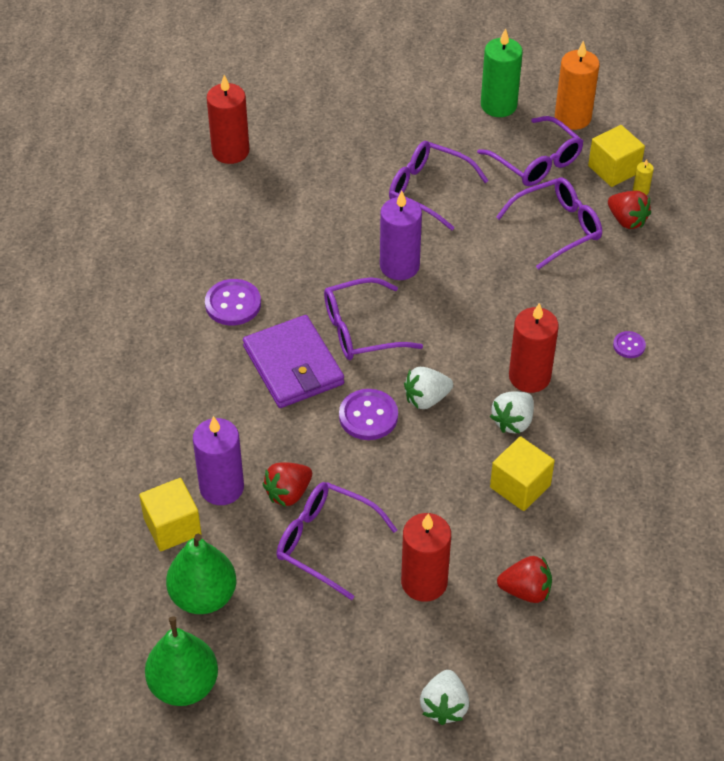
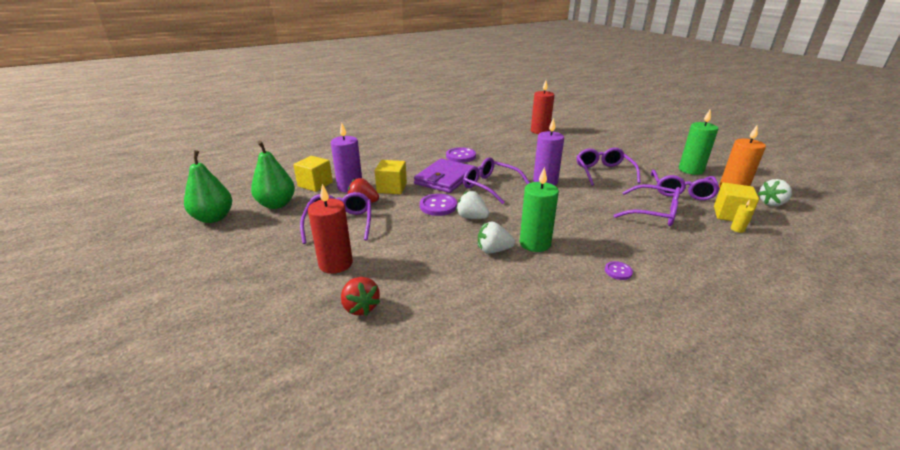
camera: 55 degrees right, 20 degrees down
(444, 706) = (234, 309): white strawberry -> white strawberry (772, 203)
(520, 486) = (446, 271): yellow cube -> yellow cube (392, 188)
(529, 377) = (535, 243): red candle -> green candle
(627, 220) = (707, 233): red strawberry -> none

